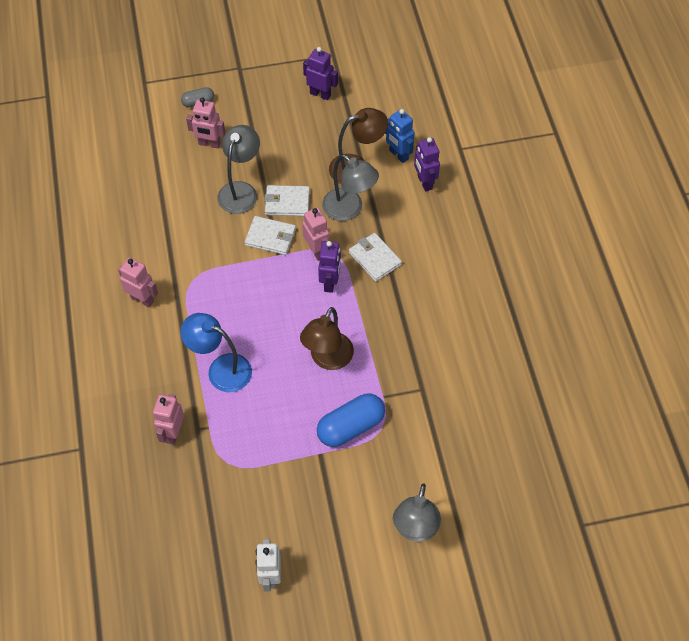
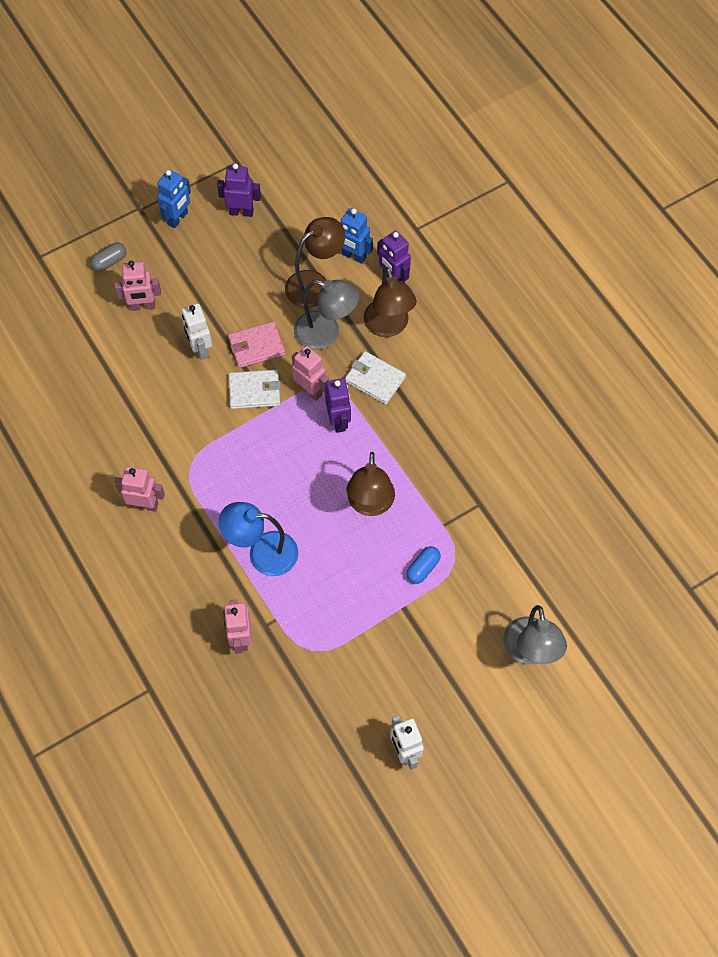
camera: 20 degrees left, 5 degrees up
(241, 191) = (200, 349): grey lamp -> white robot
(267, 85) = (178, 218): none -> blue robot
(287, 202) = (256, 346): white wallet -> pink wallet
(351, 427) = (423, 568): blue capsule -> blue capsule, size x0.54
(404, 220) = (388, 327): none -> brown lamp

